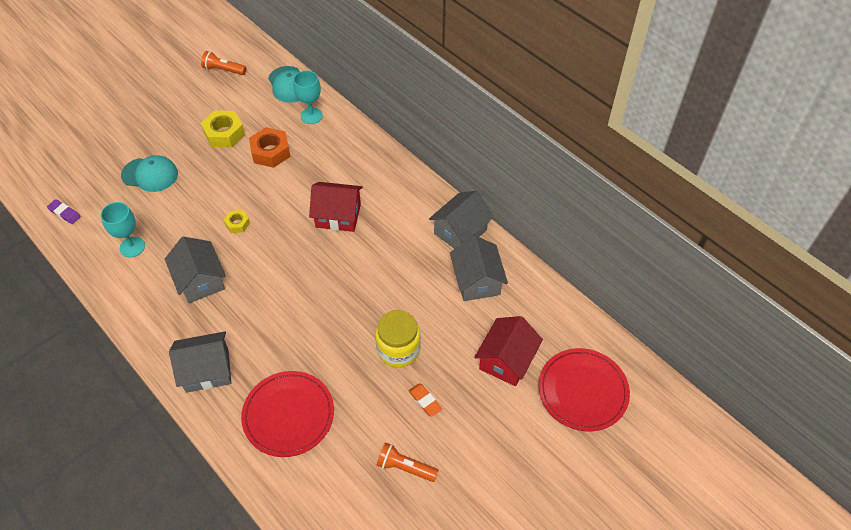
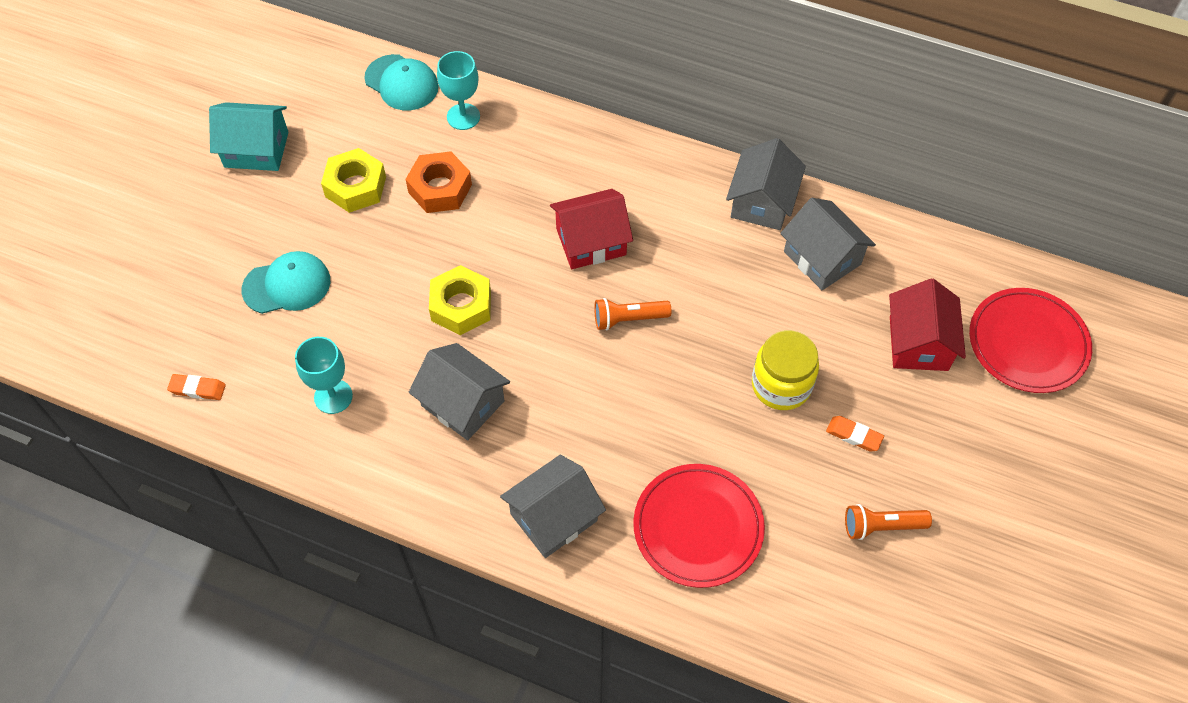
camera: 25 degrees left, 5 degrees up
(64, 213) = (197, 389): purple eraser -> orange eraser
(184, 94) = (256, 149): none -> turquoise house
(223, 70) = (291, 94): orange flashlight -> orange flashlight (628, 319)
(237, 224) = (461, 306): yellow nut -> yellow nut, size x1.82

